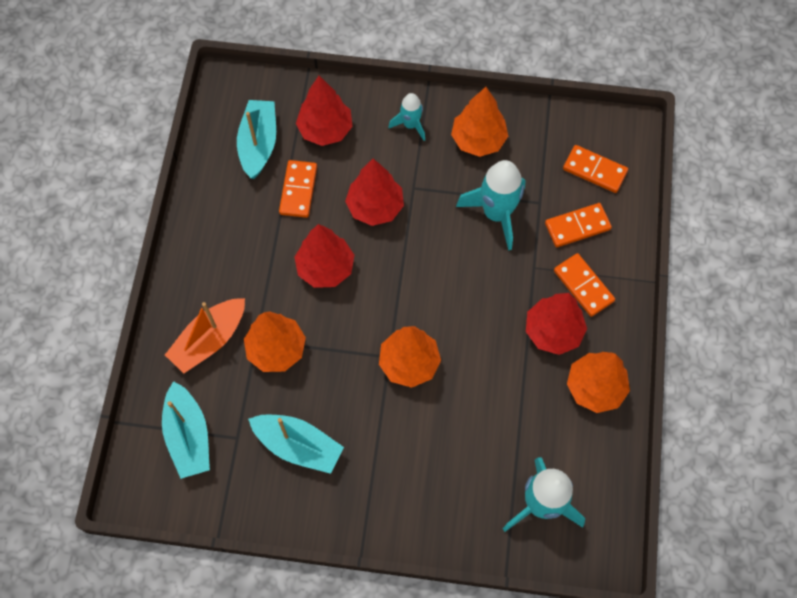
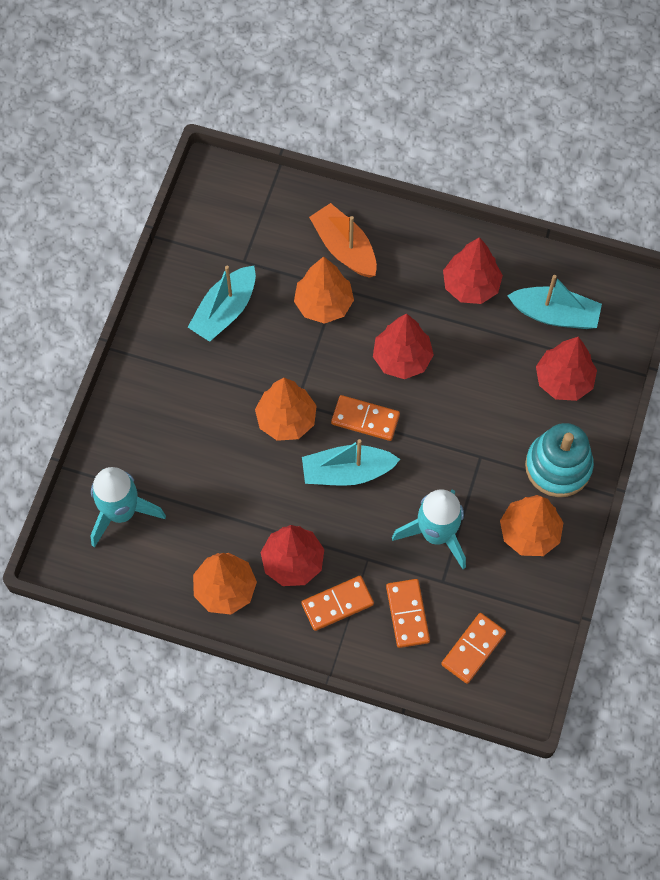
camera: 100 degrees right, 0 degrees up
(188, 436) = (254, 222): turquoise boat -> turquoise boat (347, 472)
(298, 190) = (494, 345): orange domino -> orange domino (365, 419)
(375, 207) = (463, 415): red tree -> red tree (471, 286)
(410, 125) = (558, 466): turquoise rocket -> turquoise stacking toy

